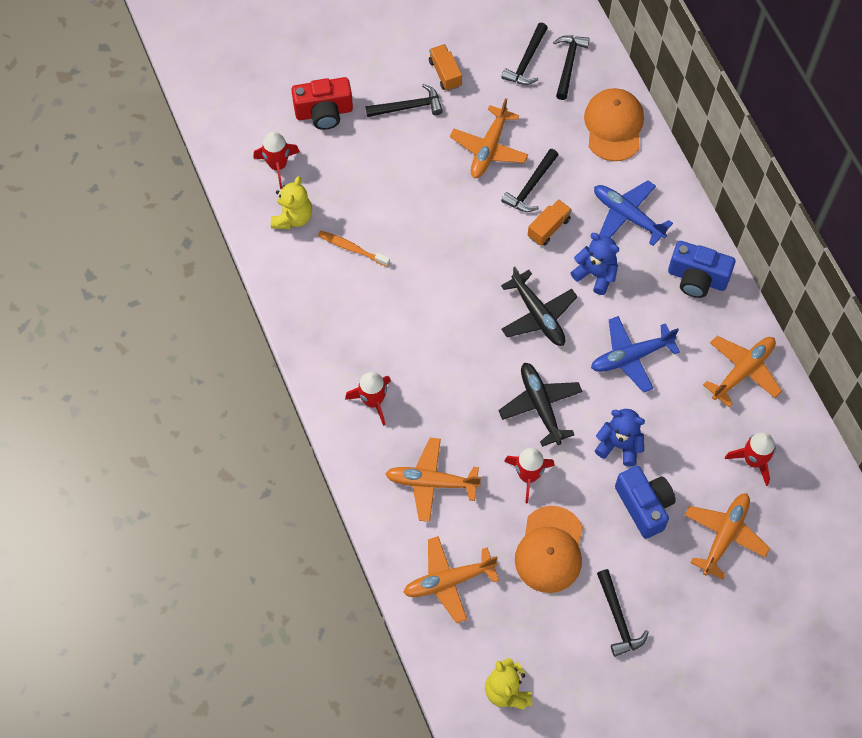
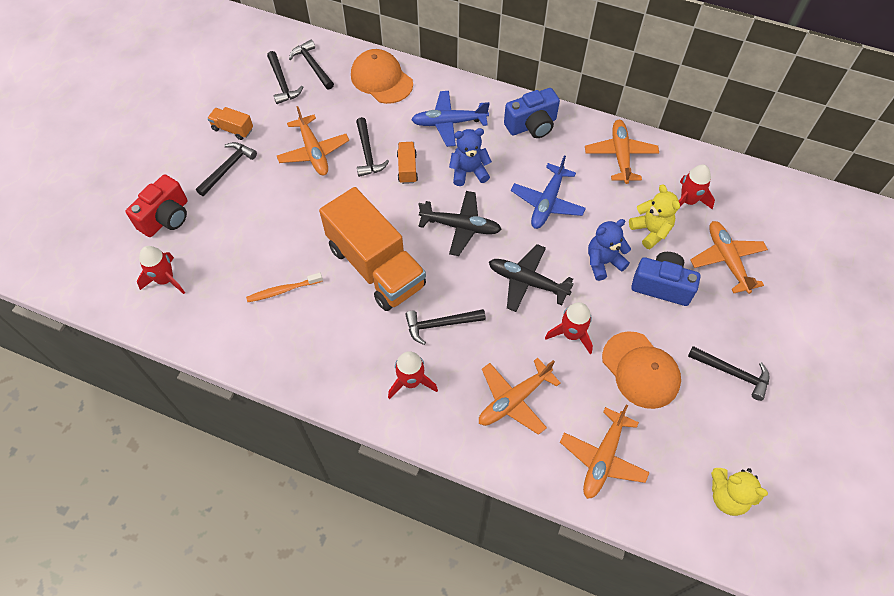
camera: 45 degrees left, 5 degrees down
(293, 217) = (214, 306): yellow teddy bear -> yellow teddy bear (650, 231)
(438, 290) = (376, 266): none -> orange truck
(438, 378) = (440, 324): none -> black hammer

